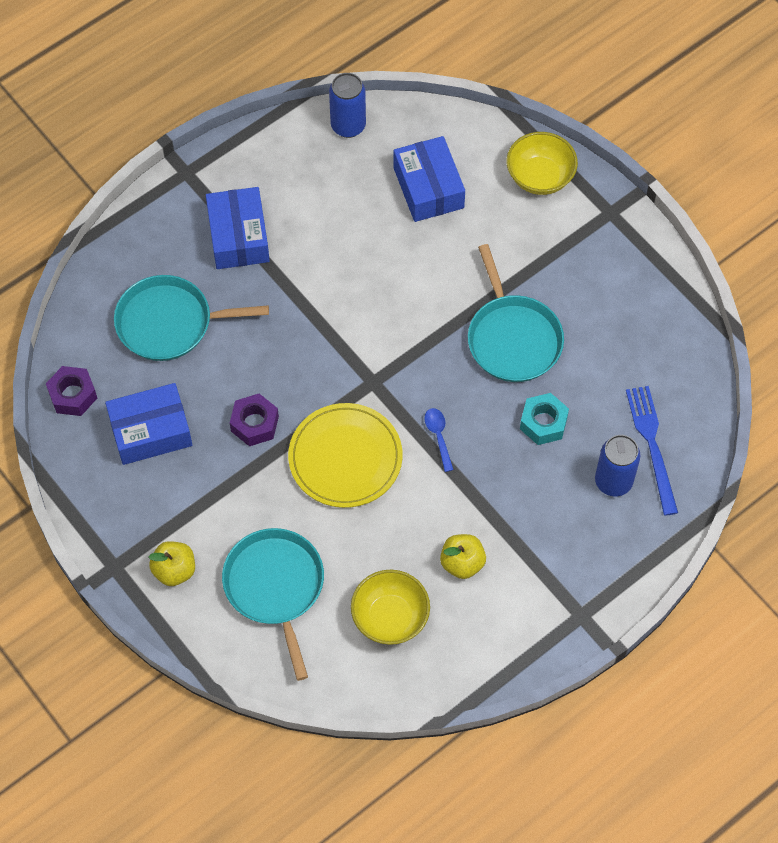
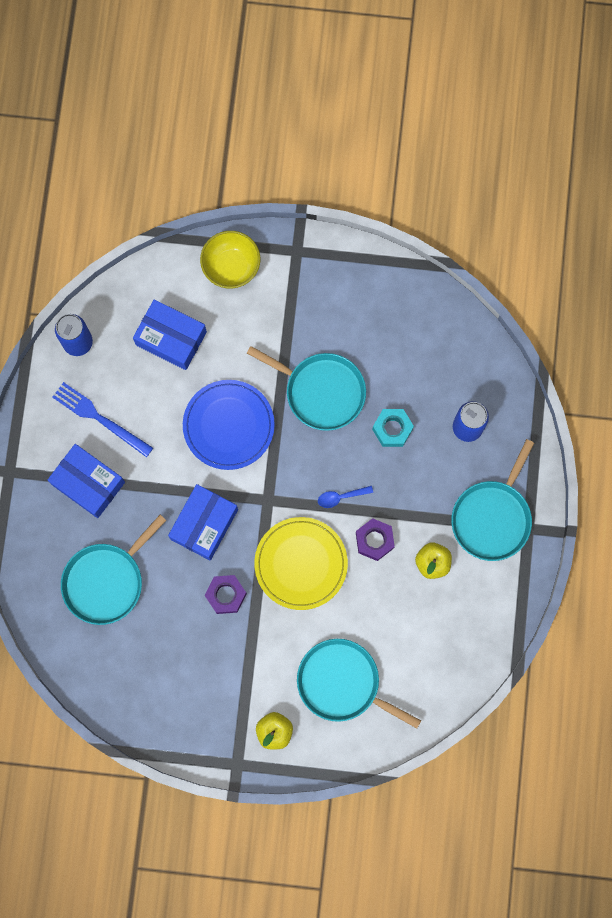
camera: 45 degrees left, 15 degrees up
(73, 395) = (97, 684): purple nut -> purple nut (374, 540)
(151, 431) = (169, 661): blue box -> blue box (204, 524)
(390, 617) = (425, 636): yellow bowl -> none
(403, 295) = (228, 425): none -> blue plate
(438, 436) = (341, 497): blue spoon -> blue spoon turned 45 degrees counterclockwise
(557, 576) = (492, 517): none -> turquoise pan
(652, 445) = (467, 383): blue fork -> blue fork (99, 418)

